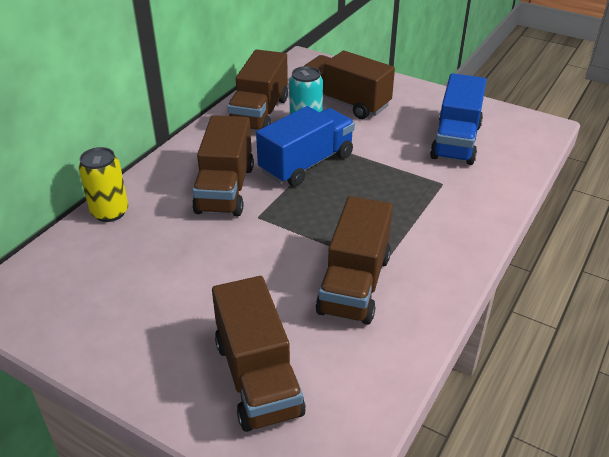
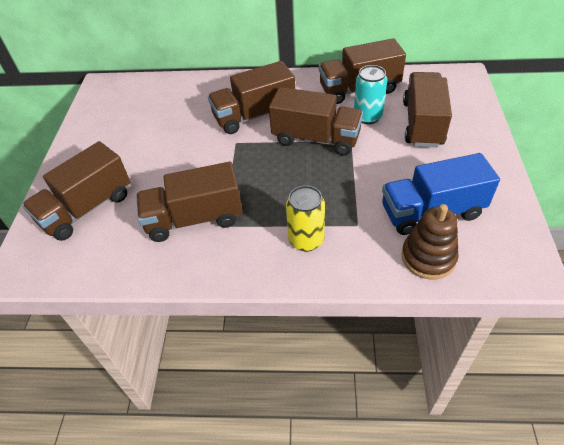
camera: 65 degrees right, 10 degrees up
(110, 212) = (196, 83): yellow can -> yellow can (306, 240)
(306, 164) = (316, 139): blue truck -> brown truck
(504, 163) = (428, 257): none -> brown stacking toy

